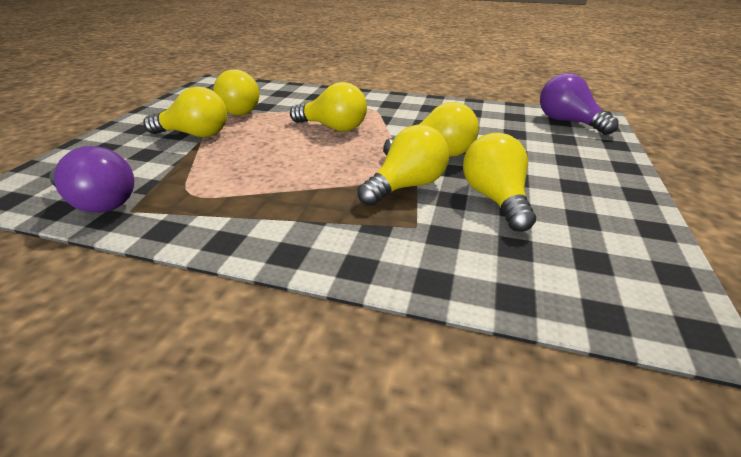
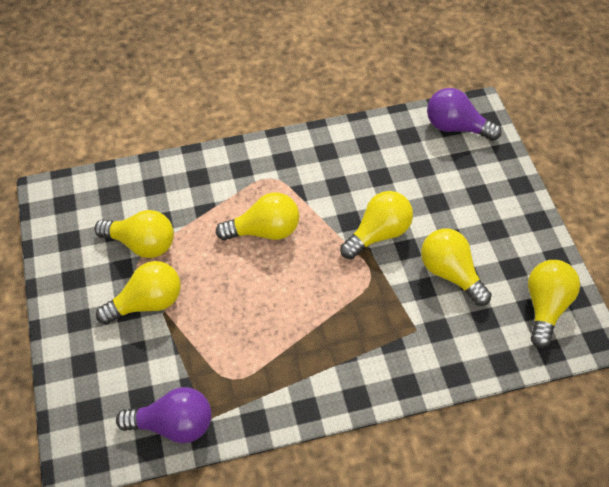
camera: 30 degrees left, 20 degrees up
(406, 186) = (383, 288): yellow light bulb -> yellow light bulb (545, 307)

